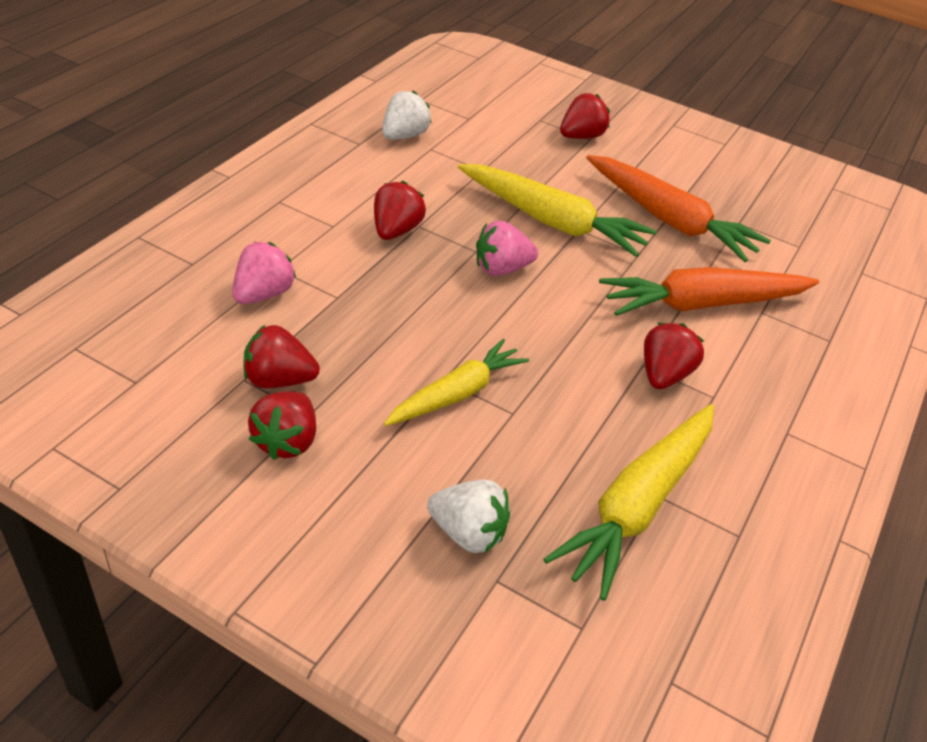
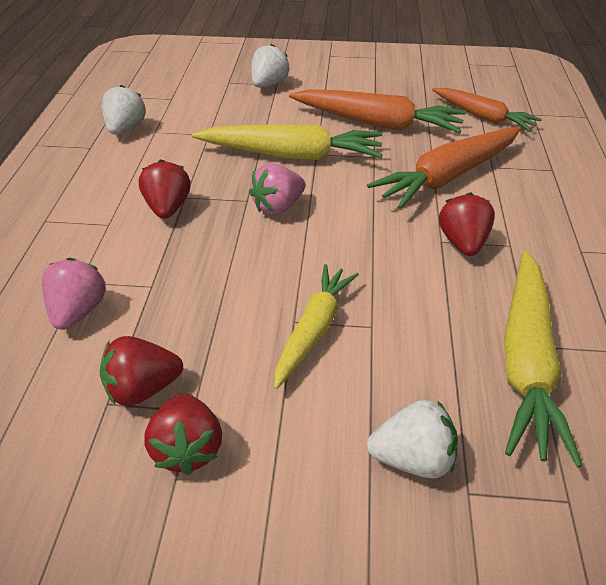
camera: 20 degrees left, 0 degrees up
(581, 136) = (269, 84): red strawberry -> white strawberry
(797, 254) = (483, 117): none -> orange carrot

